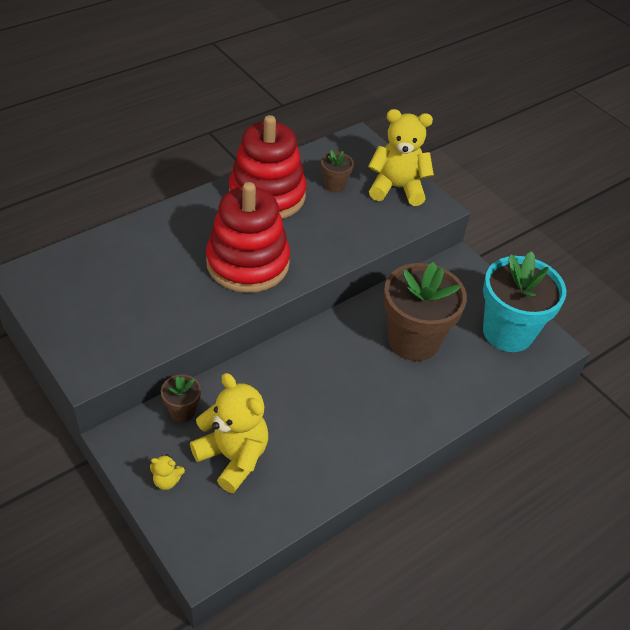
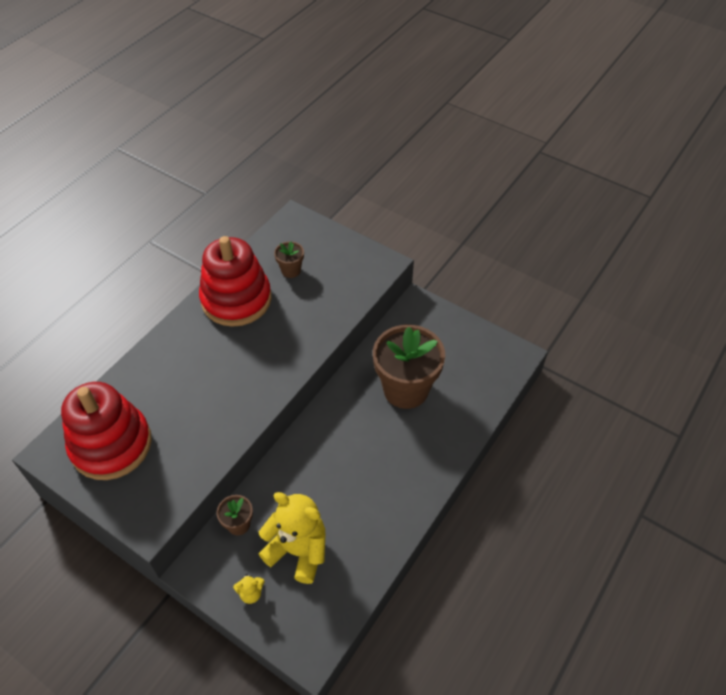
camera: 15 degrees left, 5 degrees up
(248, 263) = (245, 371): red stacking toy -> red stacking toy (111, 444)
(397, 188) = (344, 256): yellow teddy bear -> none
(507, 332) = (478, 355): turquoise flower pot -> none

